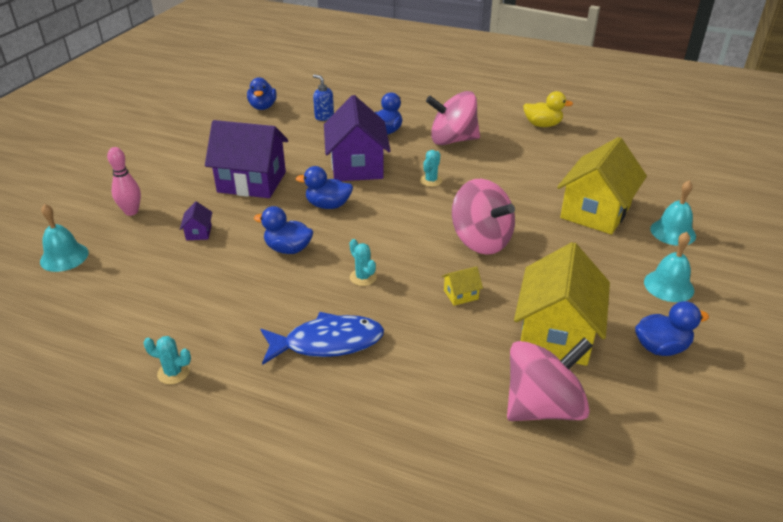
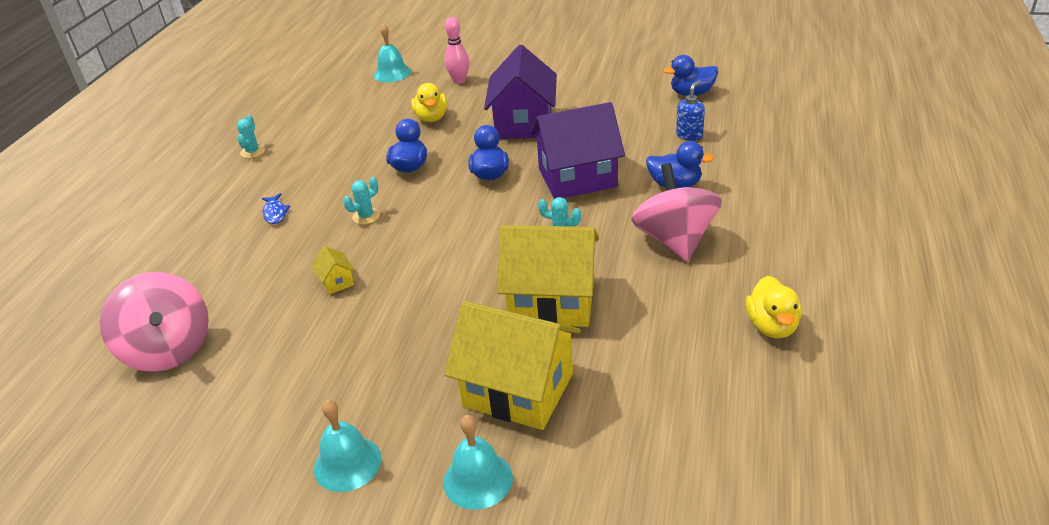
camera: 85 degrees right, 0 degrees up
(199, 232) = (431, 118): purple house -> yellow duck
(328, 343) = (275, 213): blue fish -> blue fish, size x0.48
(481, 241) = (435, 287): pink spinning top -> none
(556, 334) = (268, 356): yellow house -> yellow house (552, 301)
(661, 347) = (232, 446): blue duck -> none

